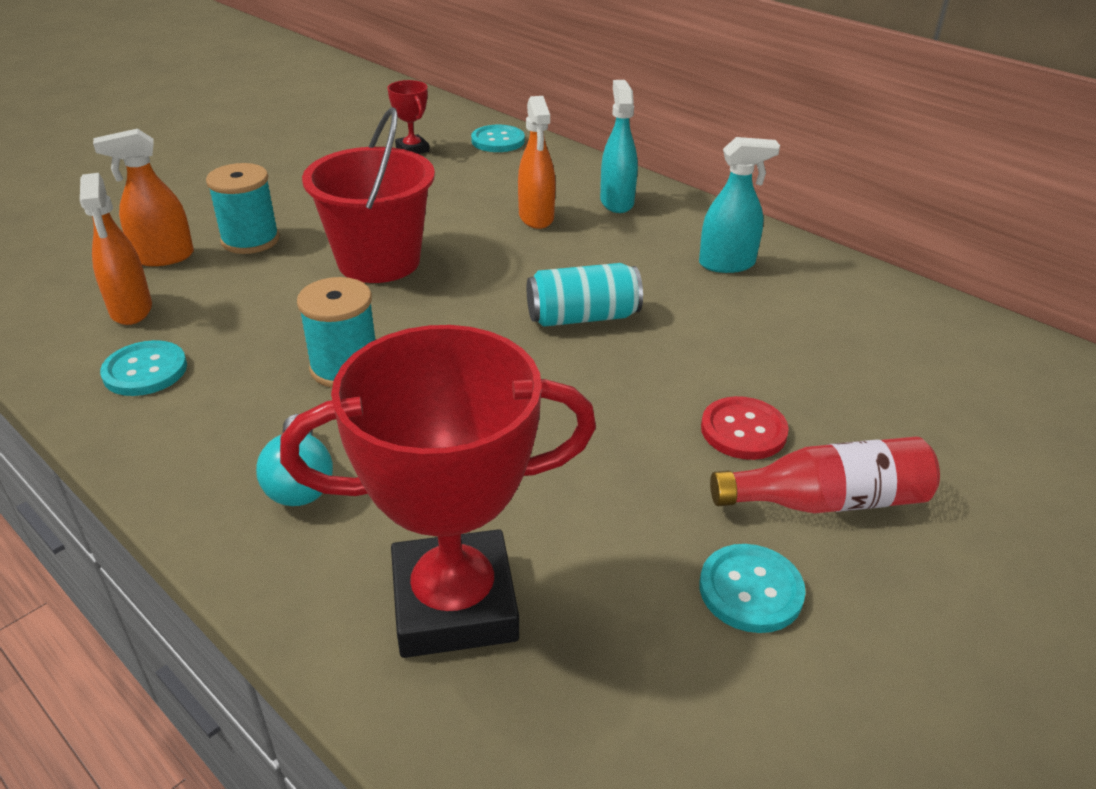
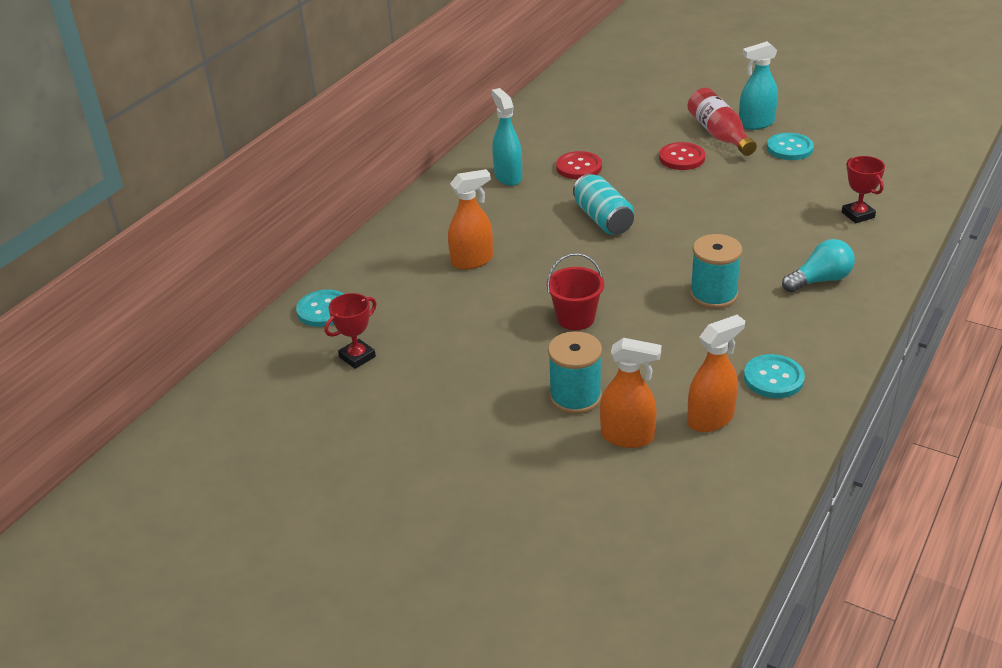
camera: 100 degrees left, 0 degrees up
(163, 257) = (627, 437): orange spray bottle -> orange spray bottle turned 45 degrees counterclockwise
(379, 261) = (575, 318): red bucket -> red bucket, size x0.56
(454, 604) = (858, 215): red trophy -> red trophy, size x0.44
(616, 202) = (431, 229): turquoise spray bottle -> turquoise spray bottle (756, 124)
(738, 323) = (579, 167): none -> red button

